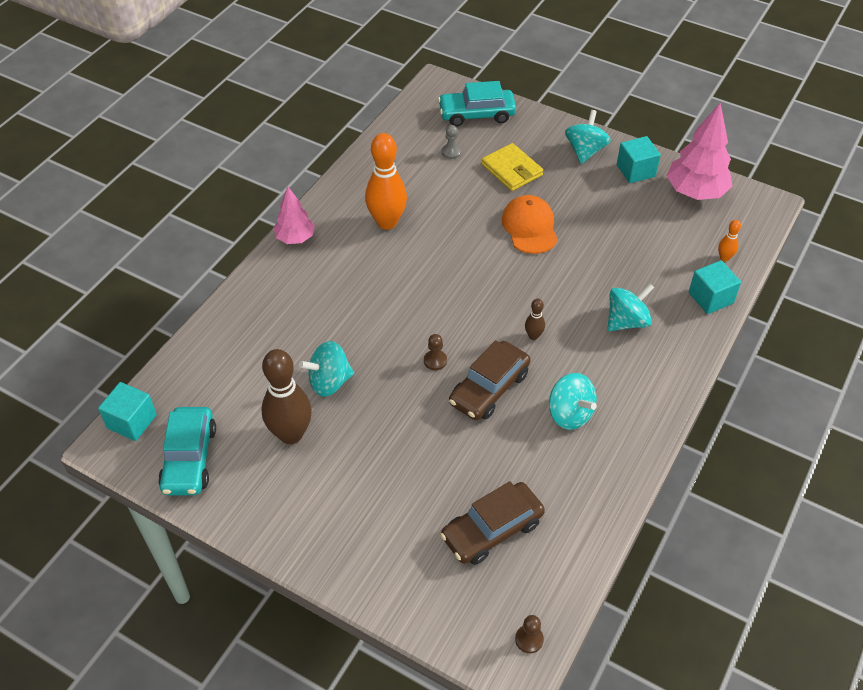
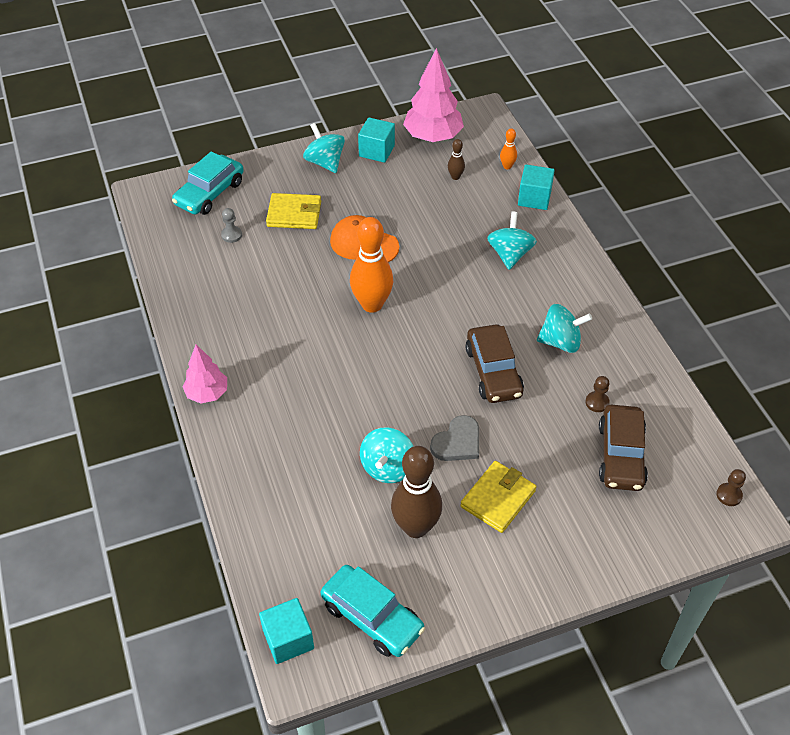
camera: 50 degrees left, 0 degrees up
(366, 470) = (498, 498): none -> yellow wallet
(387, 222) = (260, 323): orange bowling pin -> orange bowling pin (372, 304)
(395, 409) = (457, 442): none -> grey heart
(435, 361) = (435, 386): brown pawn -> brown pawn (597, 402)
(533, 336) = (470, 313): brown bowling pin -> brown bowling pin (455, 177)

